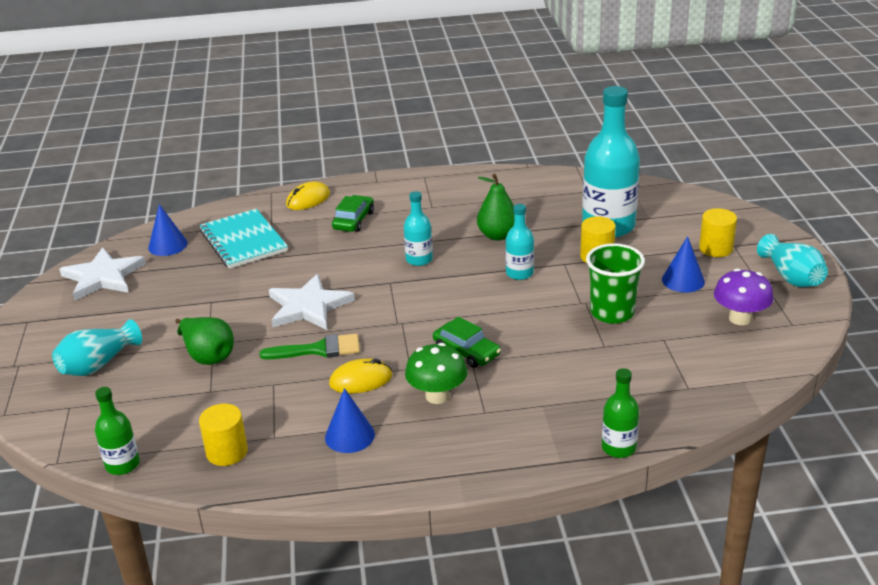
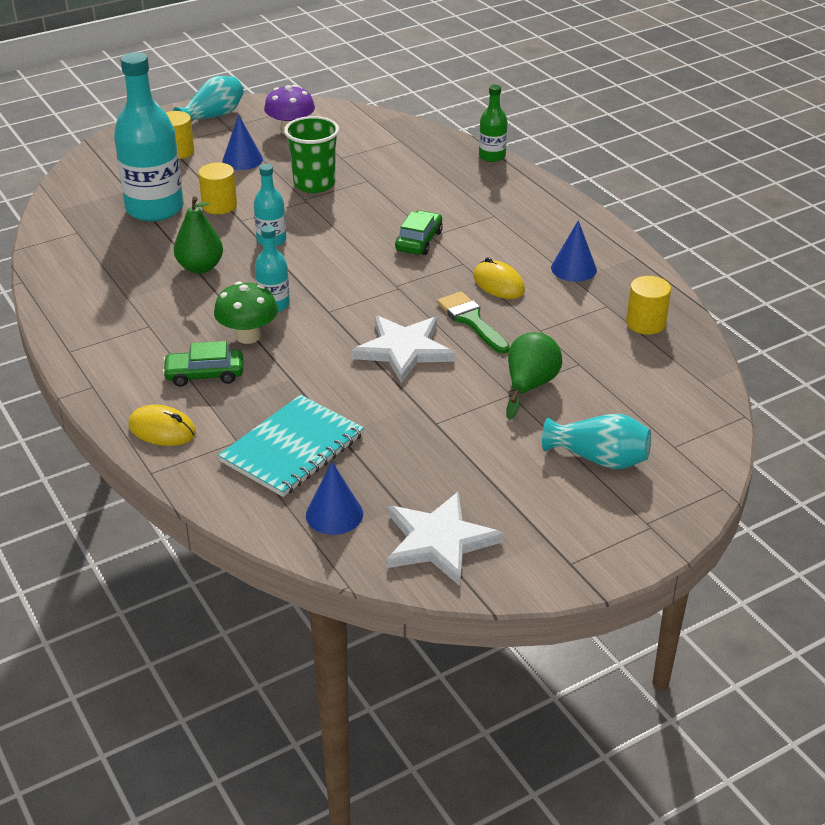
camera: 115 degrees left, 5 degrees up
(122, 465) = (711, 374): green bottle -> none
(437, 396) = (491, 241): green mushroom -> green mushroom (248, 336)

